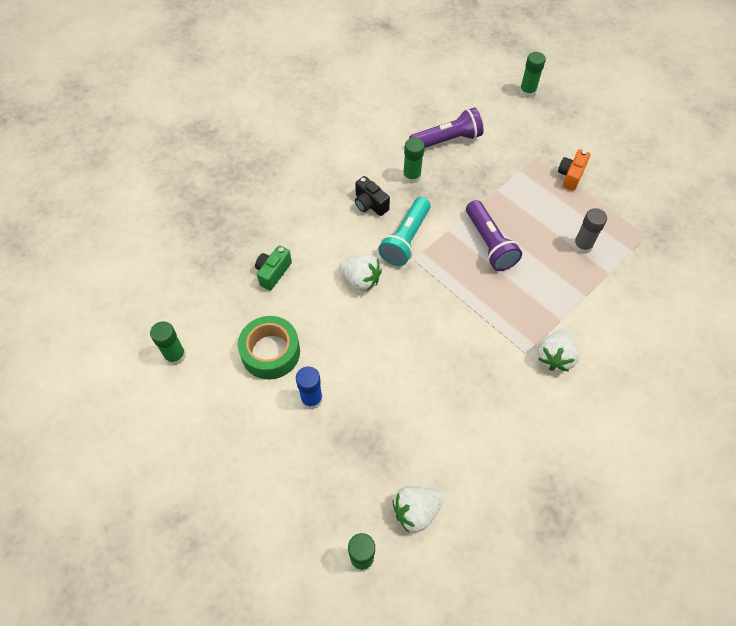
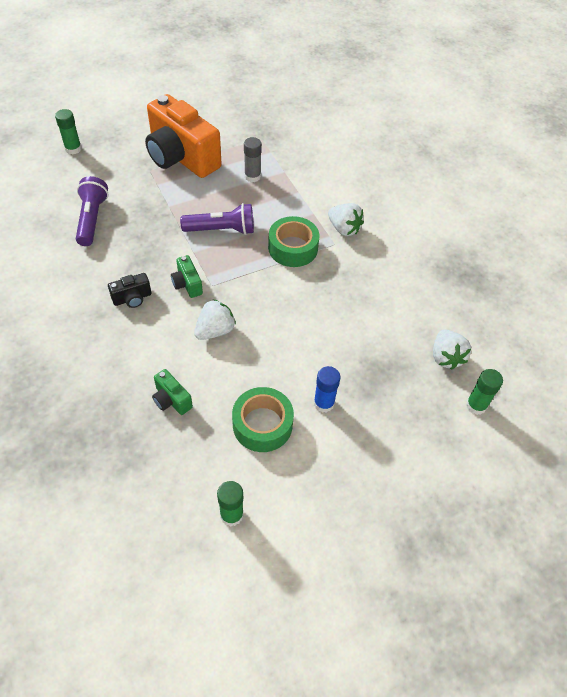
camera: 75 degrees left, 5 degrees down
(405, 239) = (187, 284): turquoise flashlight -> green camera
(411, 176) = (118, 258): green glue stick -> none
(498, 315) = (293, 248): none -> green tape
(570, 176) = (181, 157): orange camera -> orange camera, size x2.42

